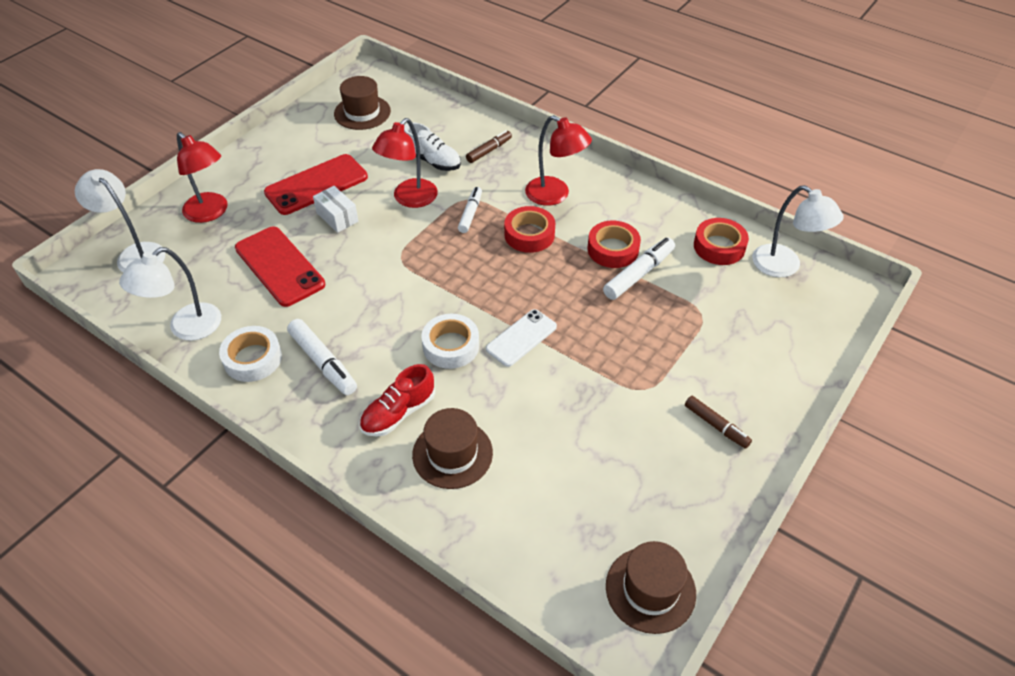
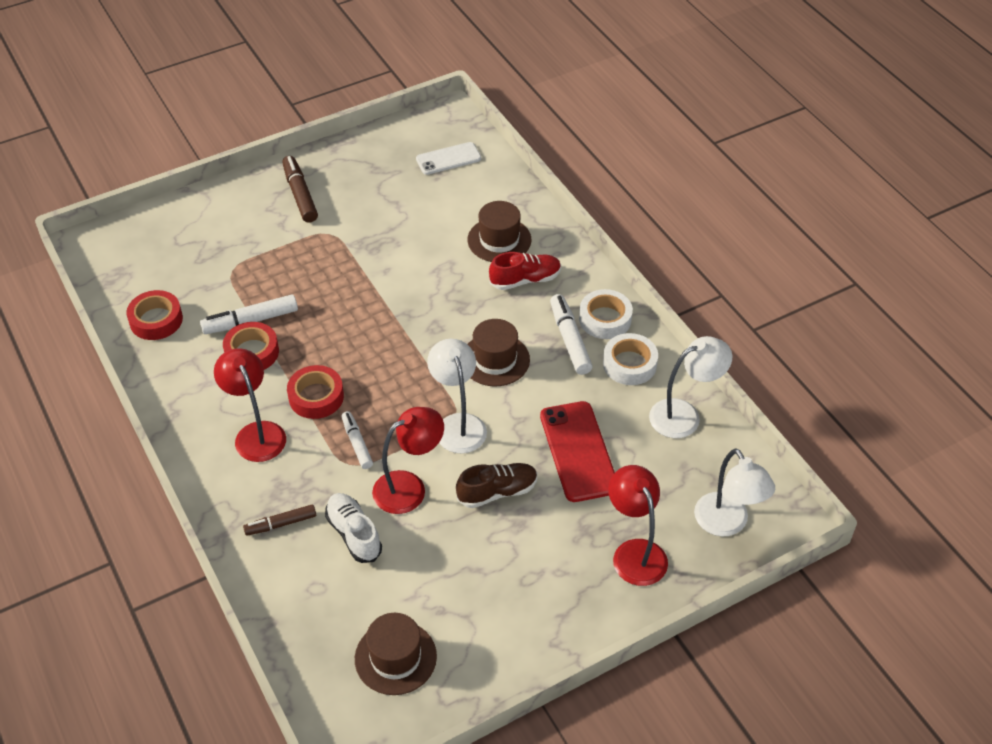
camera: 155 degrees left, 0 degrees up
(316, 185) = (502, 549): red phone -> none
(337, 217) = (497, 492): white box -> brown shoe
(451, 346) = (456, 316): white tape -> white tape (605, 319)
(470, 213) = (357, 443): white marker -> white marker turned 120 degrees clockwise
(521, 338) = (393, 302): white phone -> white phone (448, 159)
(650, 589) = (421, 133): brown hat -> brown hat (495, 360)
(716, 426) = (300, 194): brown marker -> brown marker, size x1.51
(784, 266) = (122, 282): white lamp -> white lamp (458, 424)

